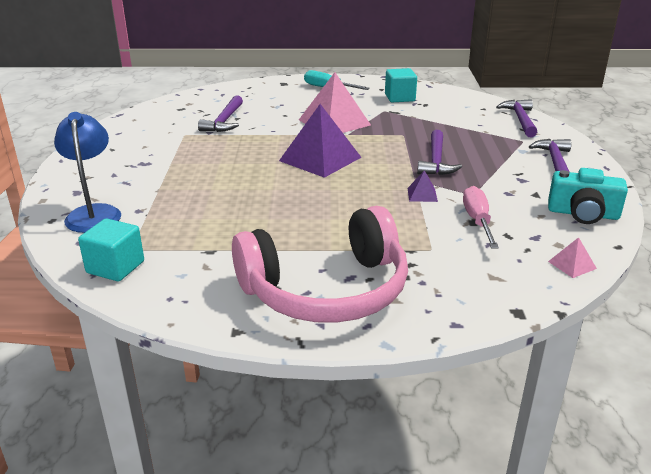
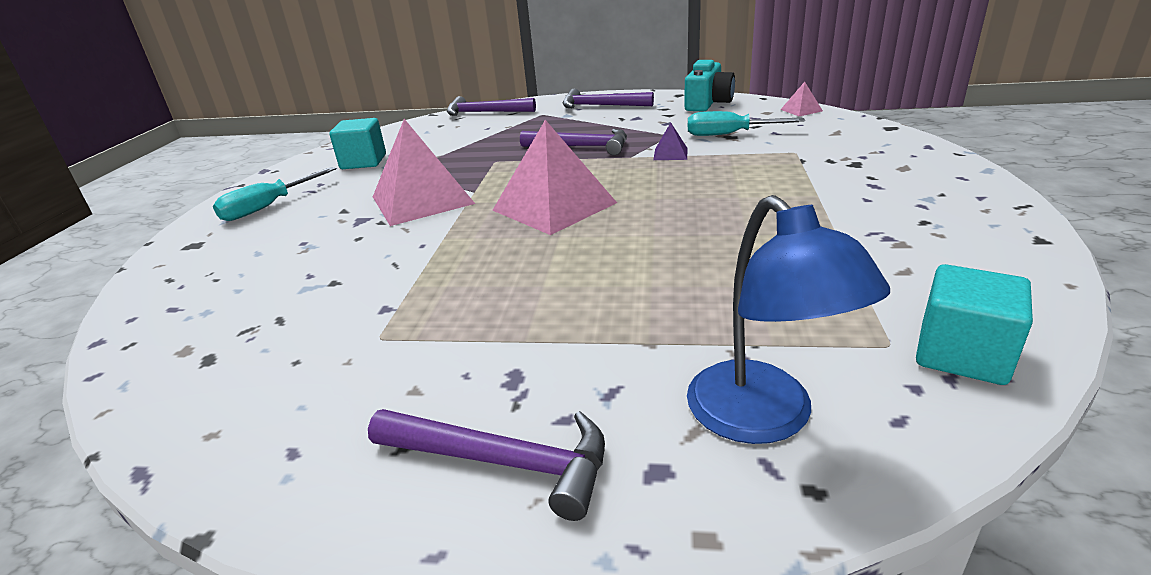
camera: 80 degrees left, 0 degrees up
(94, 213) = (764, 419): blue lamp -> blue lamp turned 105 degrees counterclockwise
(225, 121) = (339, 294): purple hammer -> purple hammer (502, 461)
(320, 159) = (554, 206): purple pyramid -> pink pyramid
(326, 290) = (910, 195): pink headphones -> none
(477, 221) = (729, 134): pink screwdriver -> turquoise screwdriver

